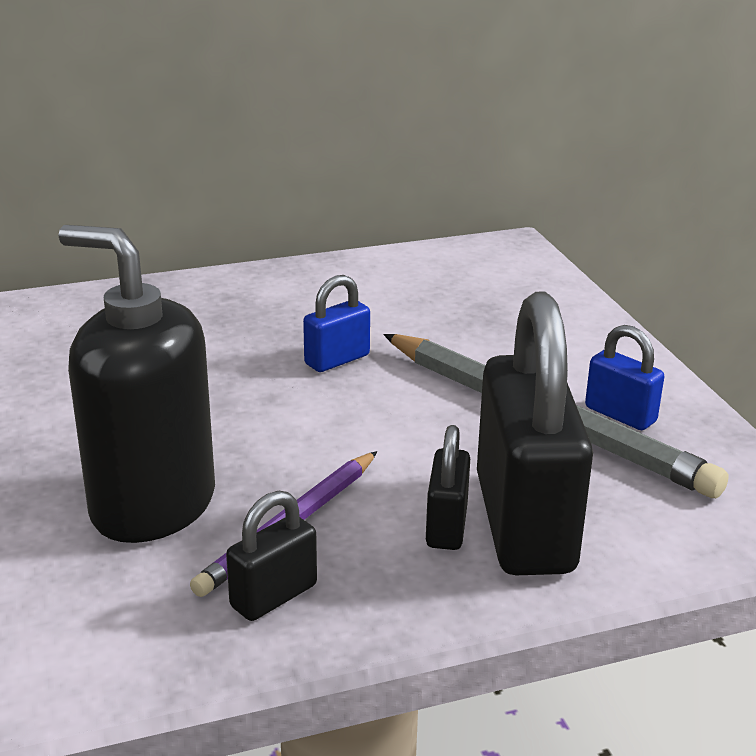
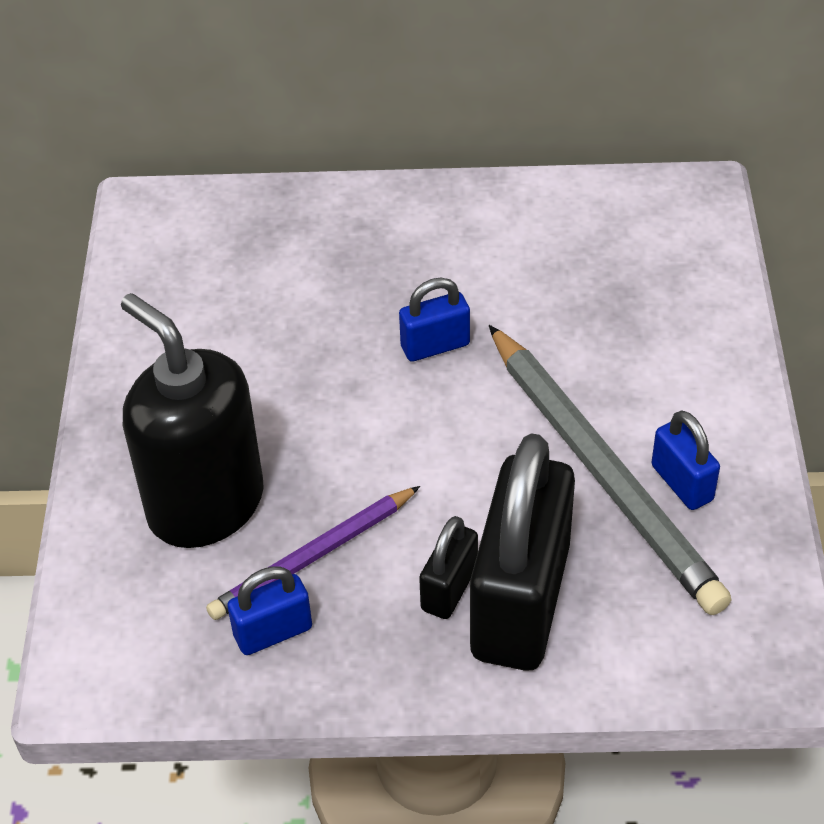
camera: 20 degrees right, 20 degrees up
(273, 596) = (273, 632): black padlock -> blue padlock

